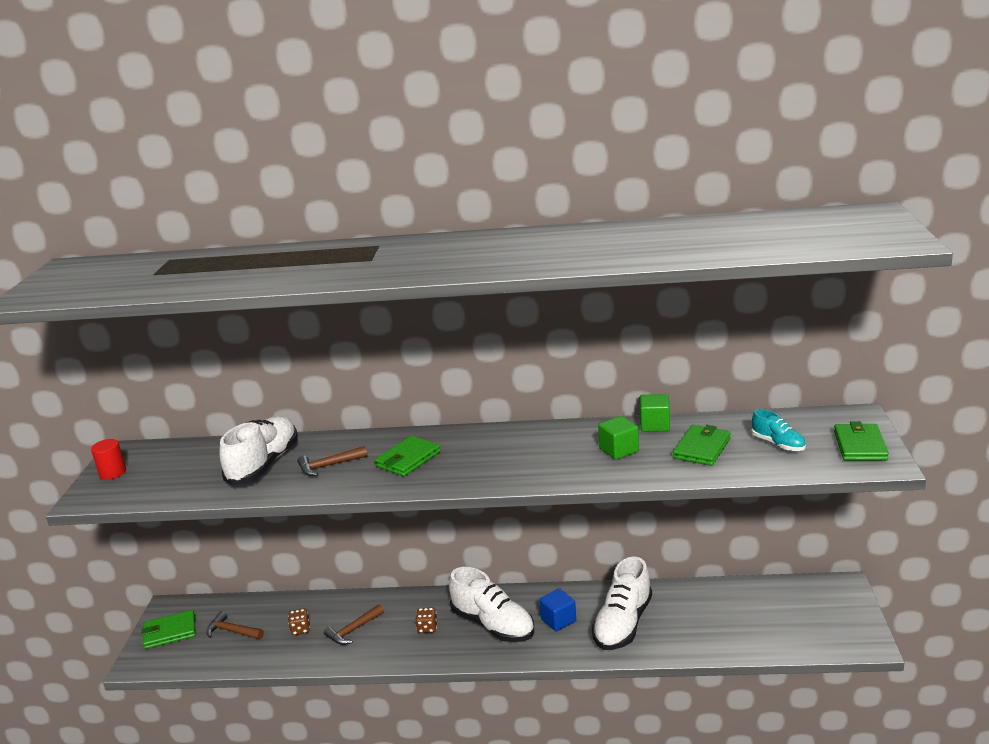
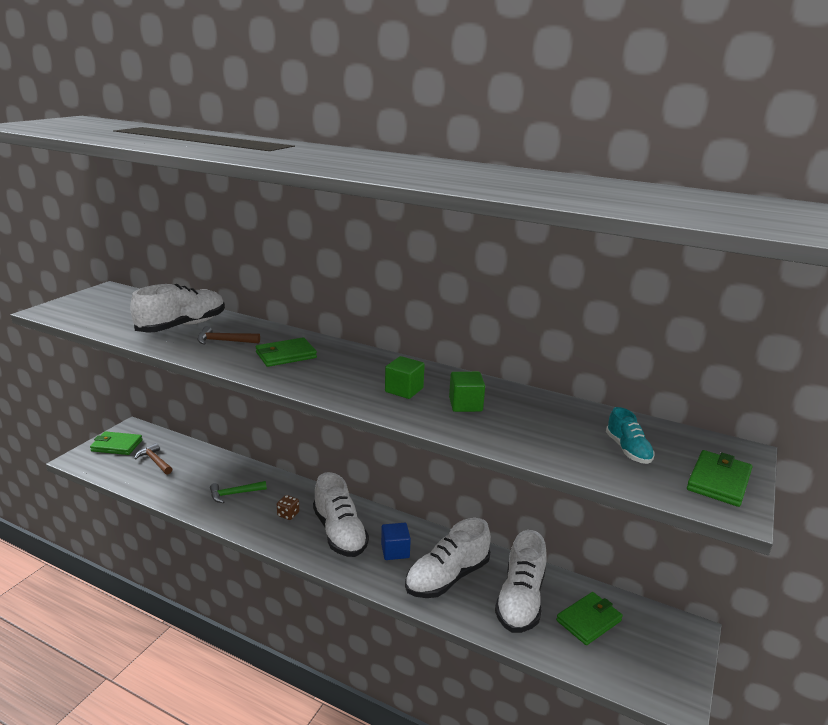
camera: 20 degrees right, 0 degrees up
(112, 473) = (84, 300): red cylinder -> none
(300, 629) = (199, 478): brown dice -> none
(353, 630) = (234, 494): brown hammer -> green hammer
(655, 425) = (520, 394): green cube -> green cube (404, 390)
(698, 617) = (520, 600): none -> white shoe
(702, 448) = (545, 428): green wallet -> green wallet (589, 620)

